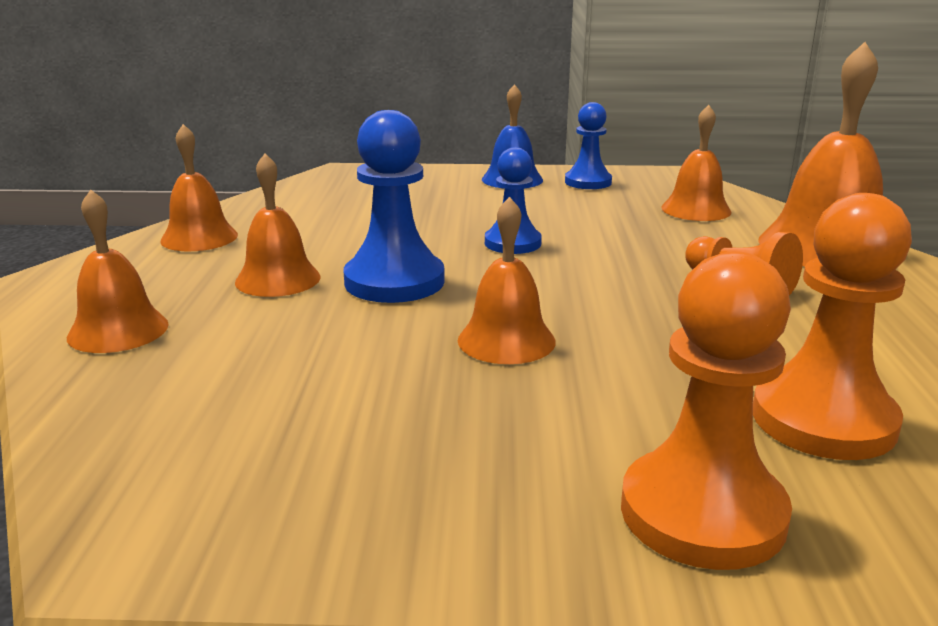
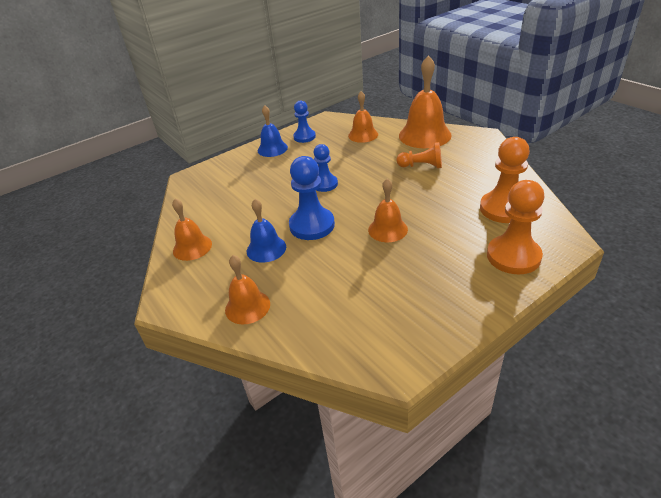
camera: 35 degrees left, 15 degrees up
(278, 279) = (266, 249): orange bell -> blue bell

